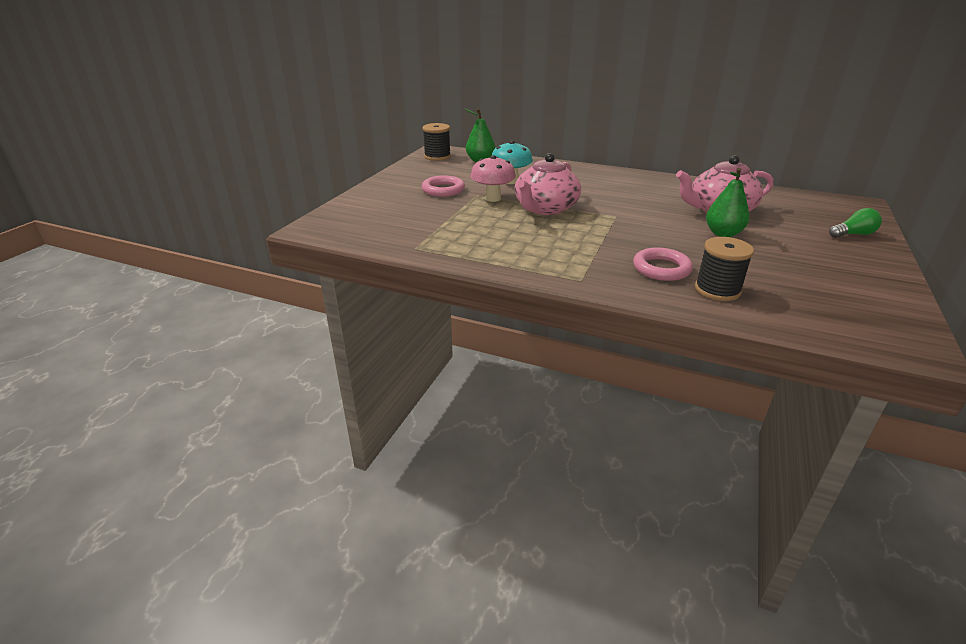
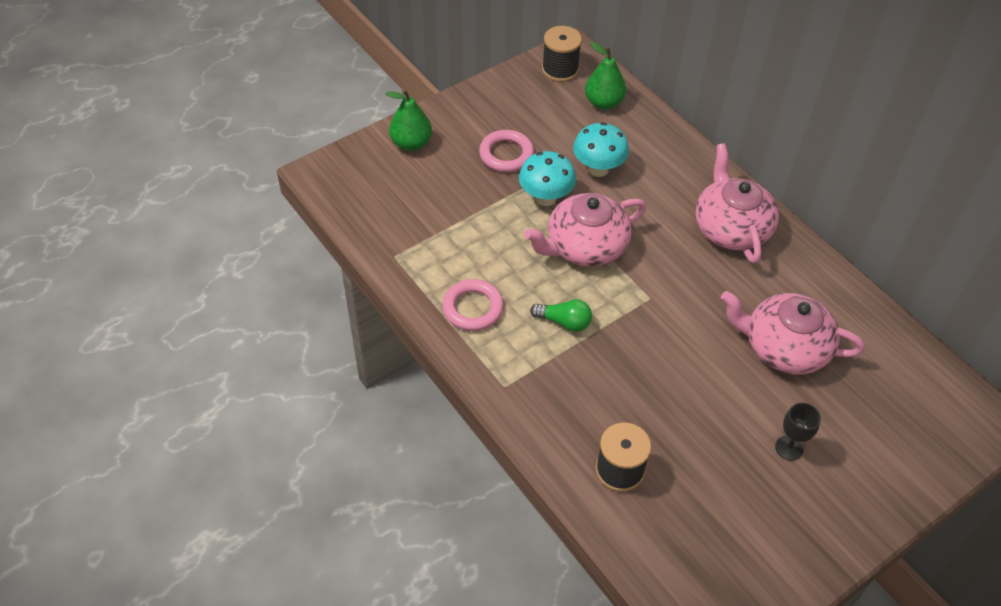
camera: 30 degrees right, 20 degrees up
(492, 198) = (545, 198): pink mushroom -> turquoise mushroom
(619, 181) = (731, 228): none -> pink teapot
(661, 268) = (600, 411): pink ring -> pink ring (473, 308)
(723, 233) = (735, 390): green pear -> green pear (411, 143)
(791, 245) = (789, 448): none -> black goblet
(853, 234) = (890, 470): green light bulb -> green light bulb (564, 322)

